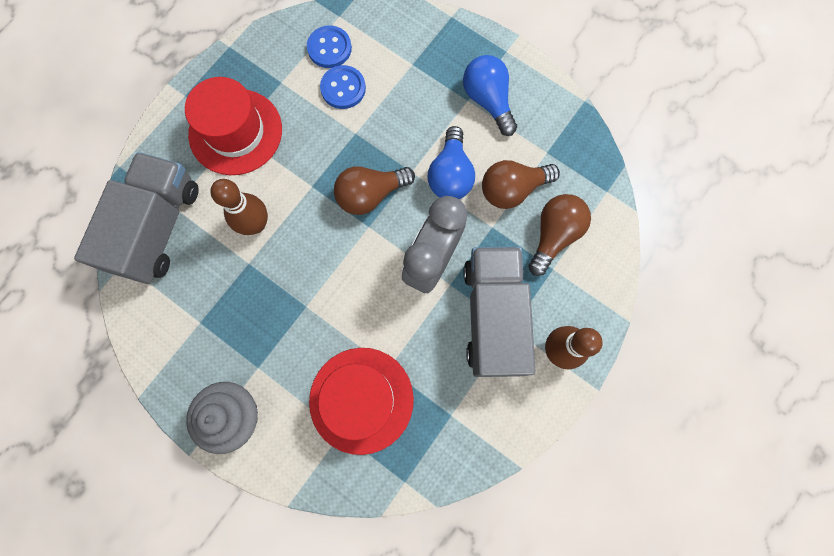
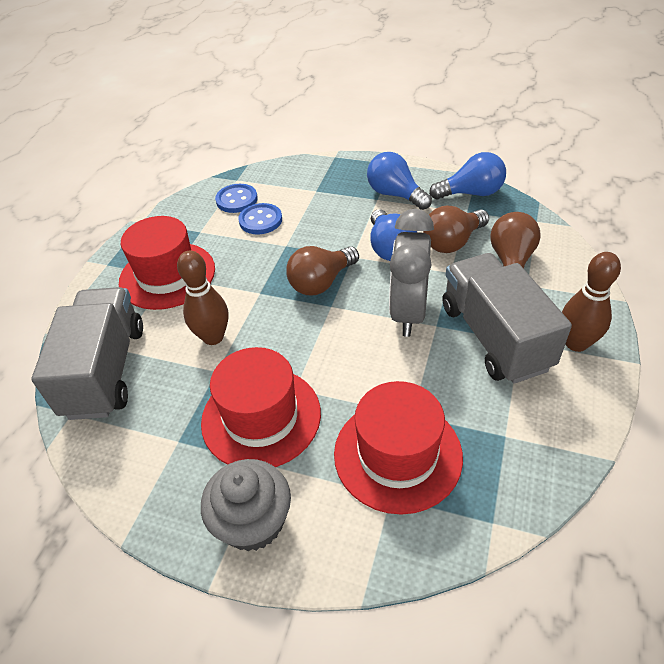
camera: 15 degrees left, 30 degrees down
(270, 324) = (261, 417): none -> red hat
(564, 128) = (471, 193): none -> blue light bulb

